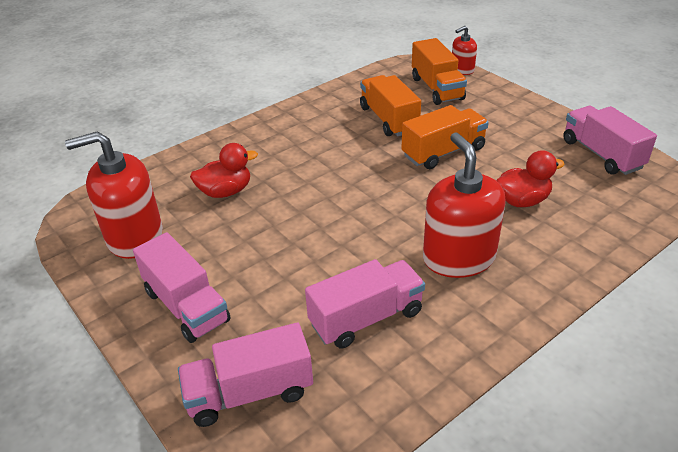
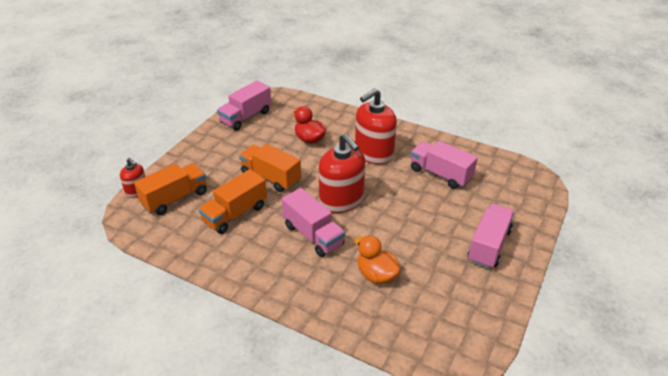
camera: 115 degrees left, 0 degrees up
(135, 237) = (456, 304): red soap dispenser -> red soap dispenser (341, 200)
(226, 192) = (376, 275): red duck -> orange duck
(249, 393) = (515, 198): pink truck -> pink truck (313, 235)

